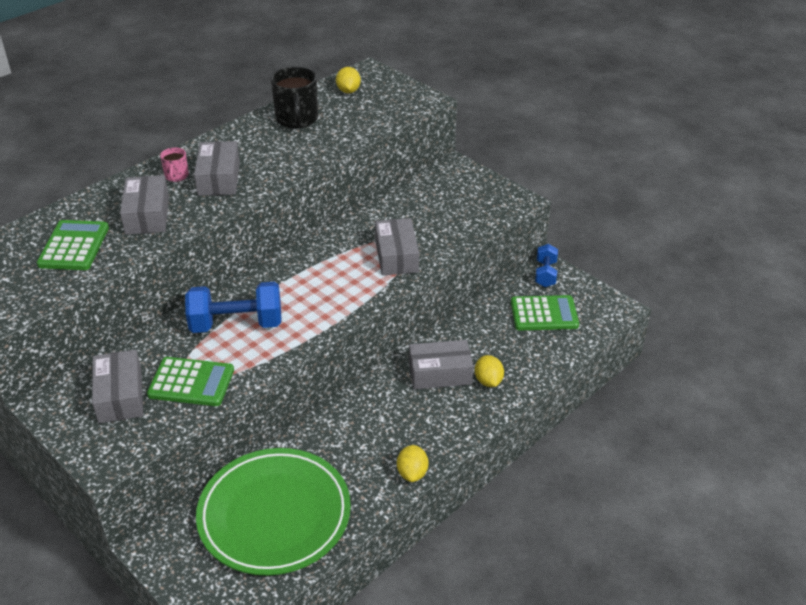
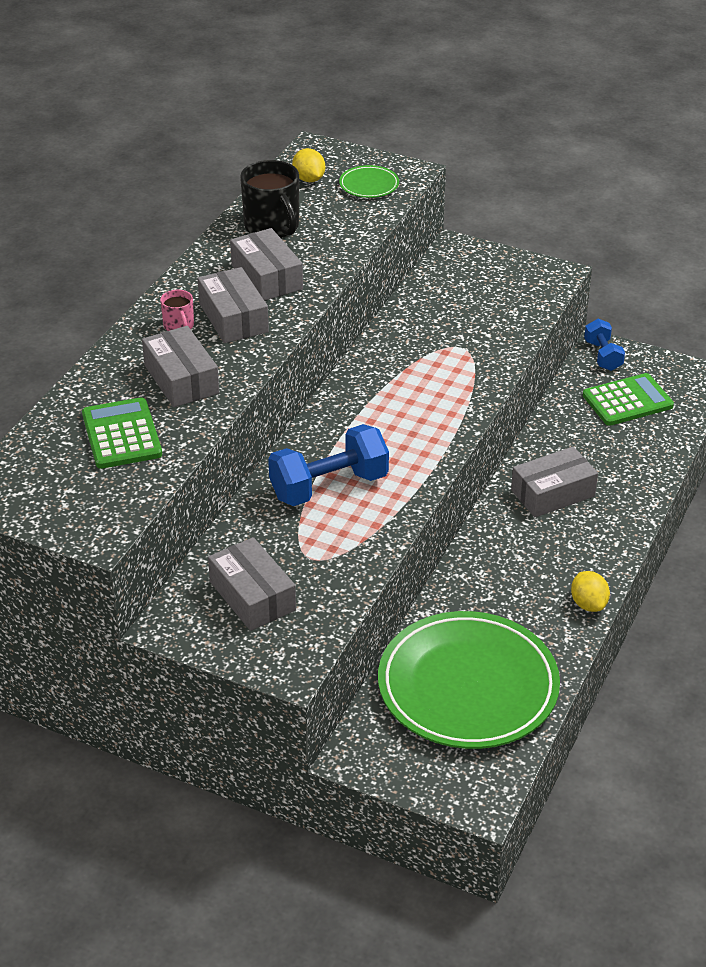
camera: 20 degrees left, 0 degrees up
(191, 382) = (324, 561): green calculator -> none
(389, 103) = (369, 185): none -> green plate
(396, 256) = (459, 368): grey box -> grey box (267, 277)
(488, 381) = (610, 488): yellow lemon -> none

